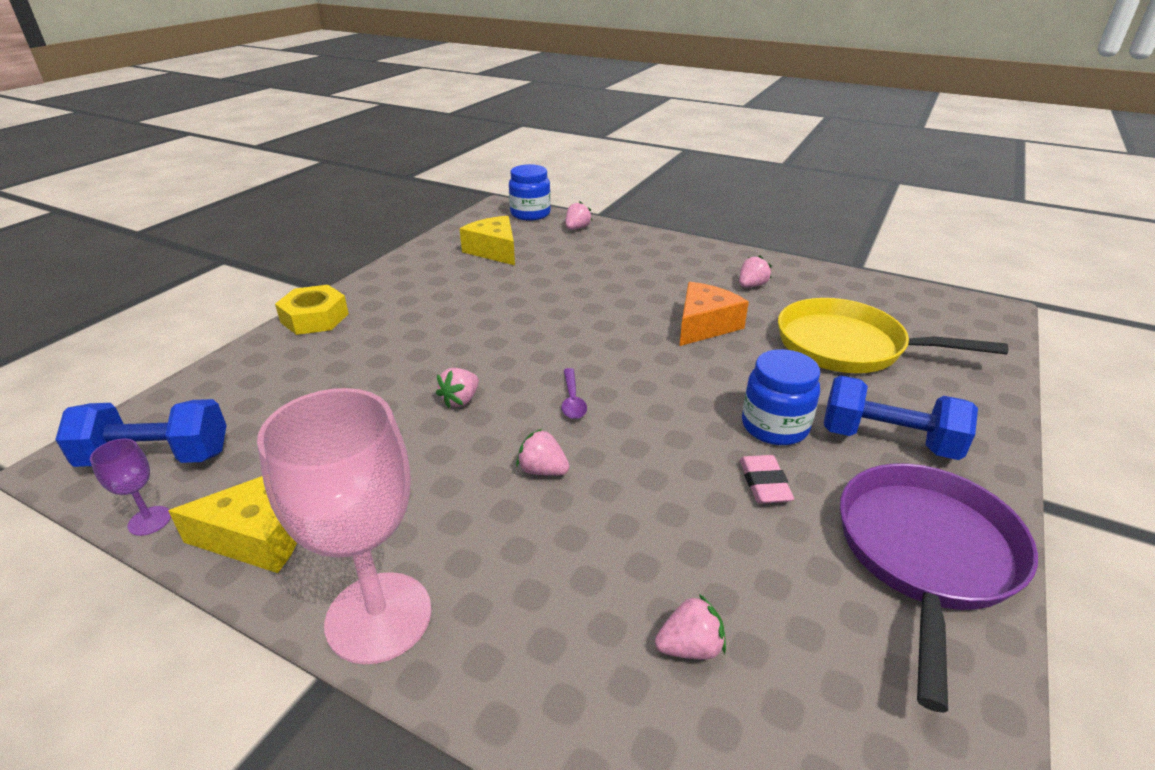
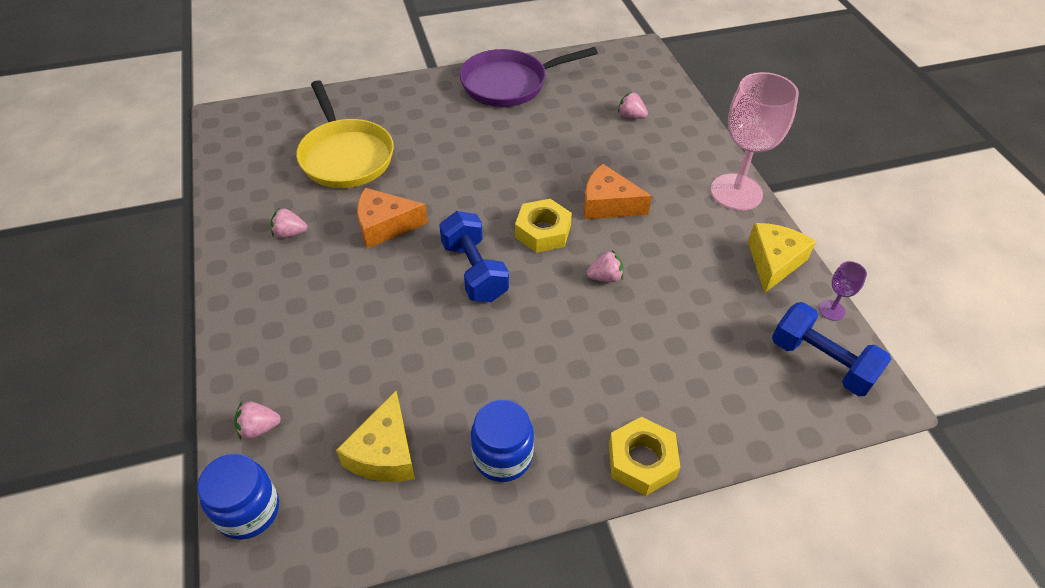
camera: 135 degrees left, 15 degrees up
(259, 536) = (773, 262): yellow cheese -> yellow cheese turned 75 degrees clockwise
(542, 470) = (608, 204): pink strawberry -> orange cheese
(572, 400) = (543, 231): purple spoon -> yellow nut
(764, 483) = (520, 135): pink eraser -> none
(774, 426) = (470, 150): blue jar -> blue jar (502, 456)
(888, 440) = (437, 113): blue dumbbell -> blue dumbbell (474, 271)

